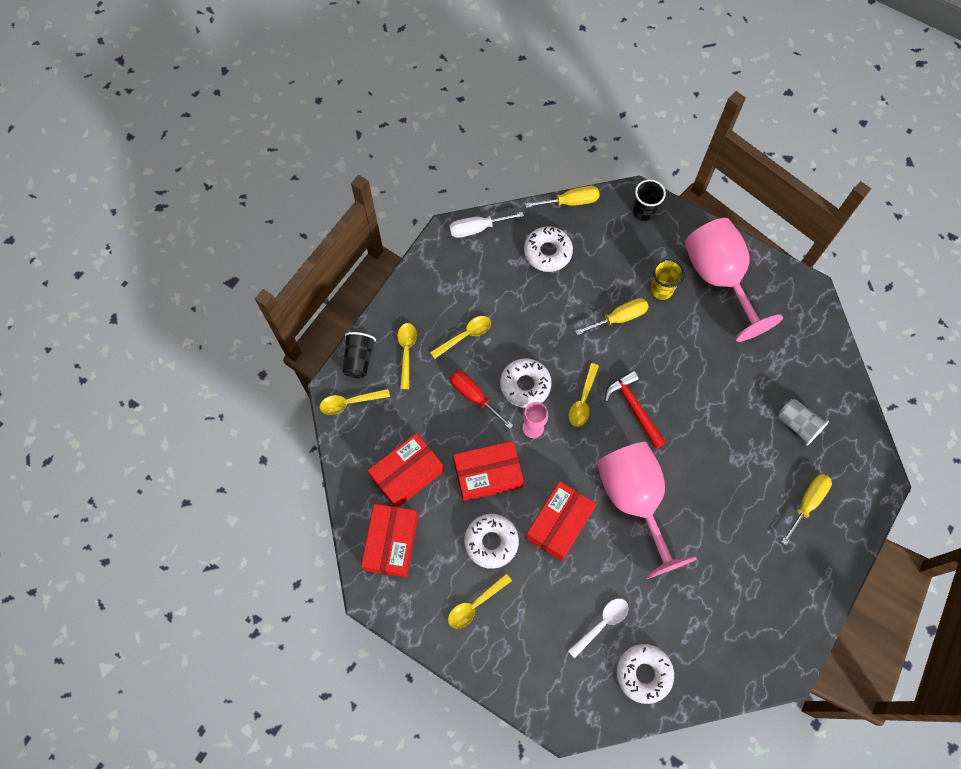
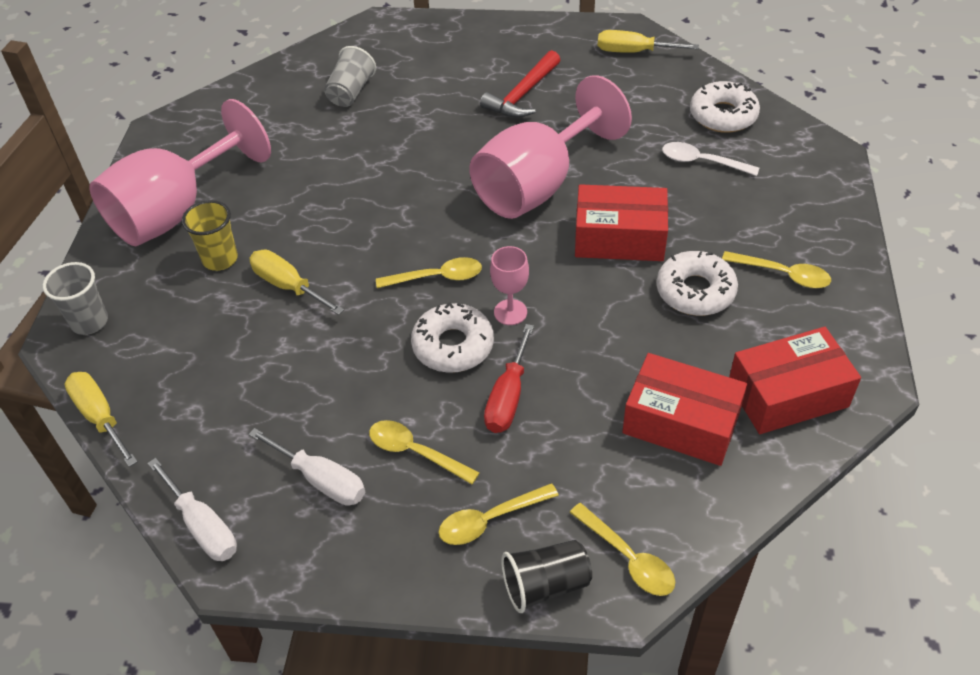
camera: 115 degrees left, 20 degrees down
(473, 287) = (321, 480): none -> white screwdriver
(488, 474) = (611, 332): red box -> none
(547, 252) = (211, 409): white donut -> none
(634, 408) = (416, 226): red hammer -> red hammer (522, 95)
(644, 212) = (89, 322): black cup -> grey cup
(807, 503) = (440, 62): yellow screwdriver -> yellow screwdriver (633, 52)

